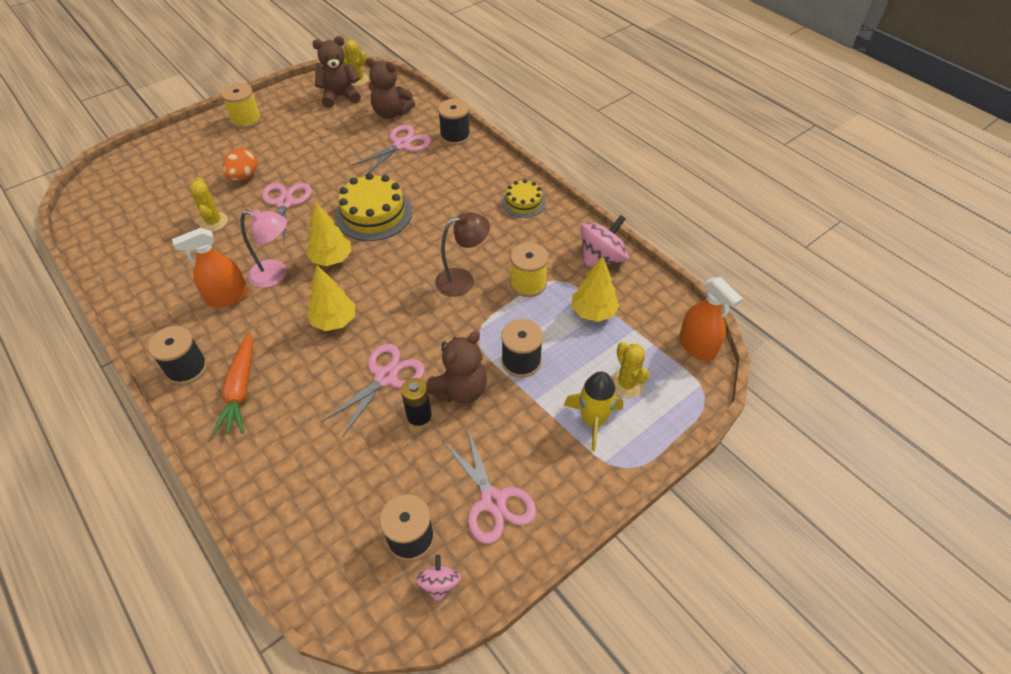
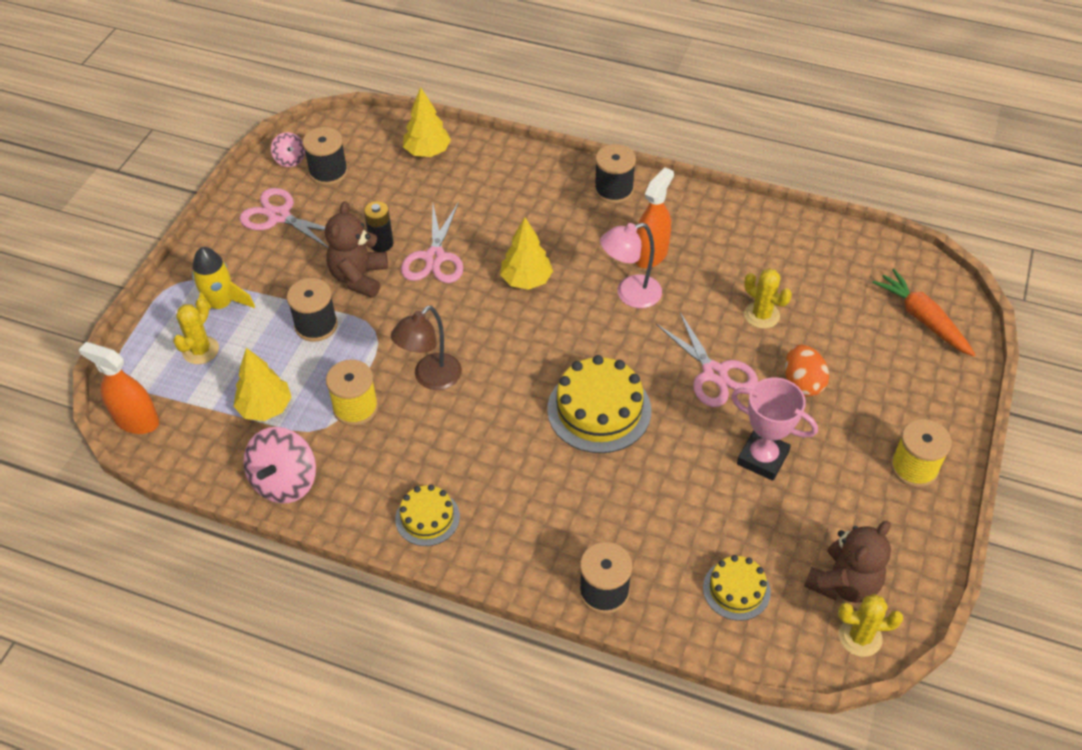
camera: 150 degrees right, 0 degrees up
(241, 389) = (550, 196): orange carrot -> orange carrot (922, 319)
(313, 154) = (762, 458): none -> pink trophy
(331, 259) = (591, 336): yellow tree -> yellow tree (427, 152)
(391, 113) = (736, 589): brown teddy bear -> yellow cake
(401, 145) = (664, 534): pink scissors -> none
(626, 384) = (200, 350): yellow cactus -> yellow cactus turned 75 degrees clockwise

